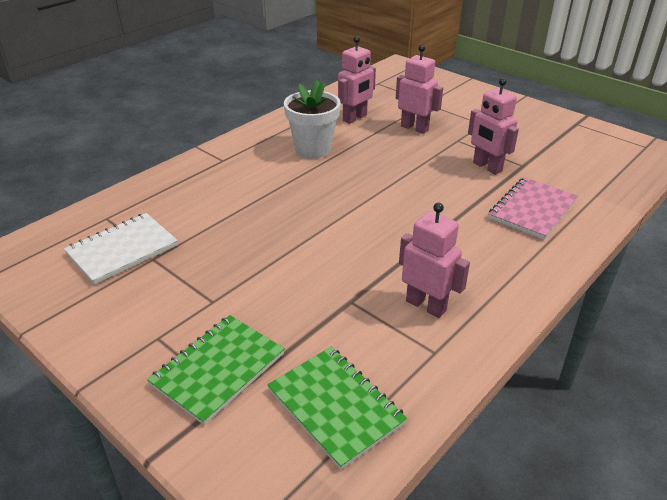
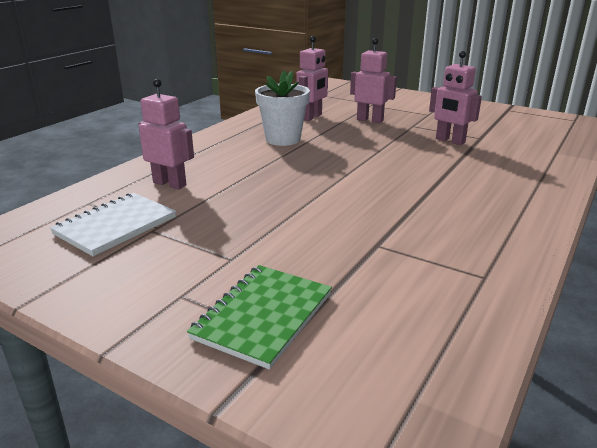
camera: 10 degrees left, 10 degrees down
(335, 406) = (409, 334): green notebook -> none
(426, 305) = (454, 241): pink robot -> pink robot (170, 184)
(532, 210) = (508, 165): pink notebook -> none

